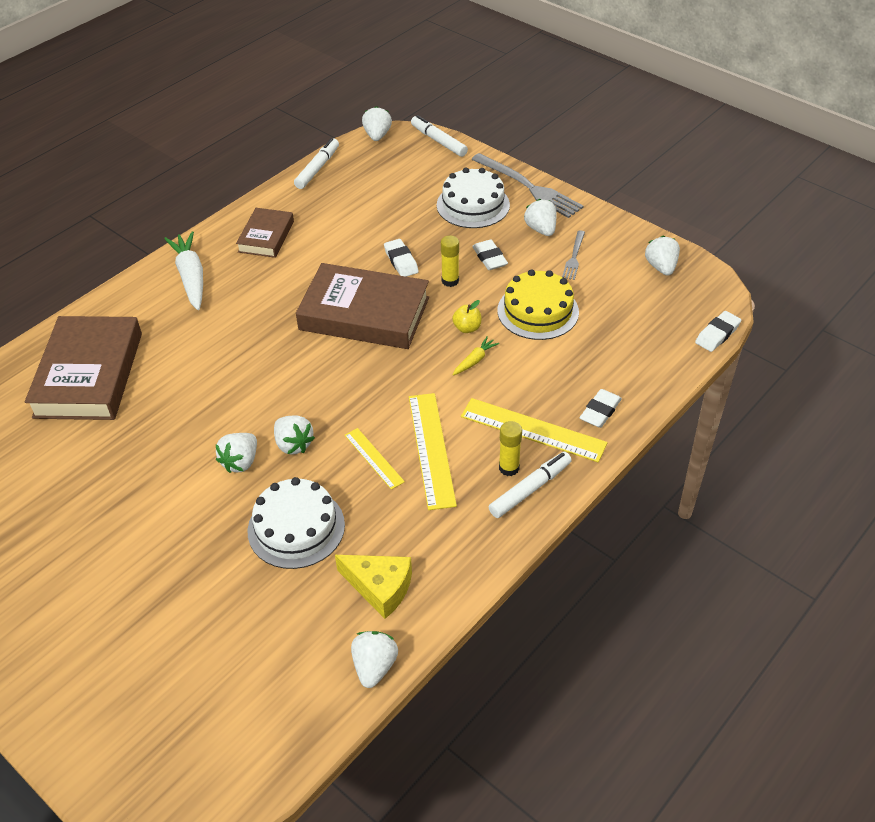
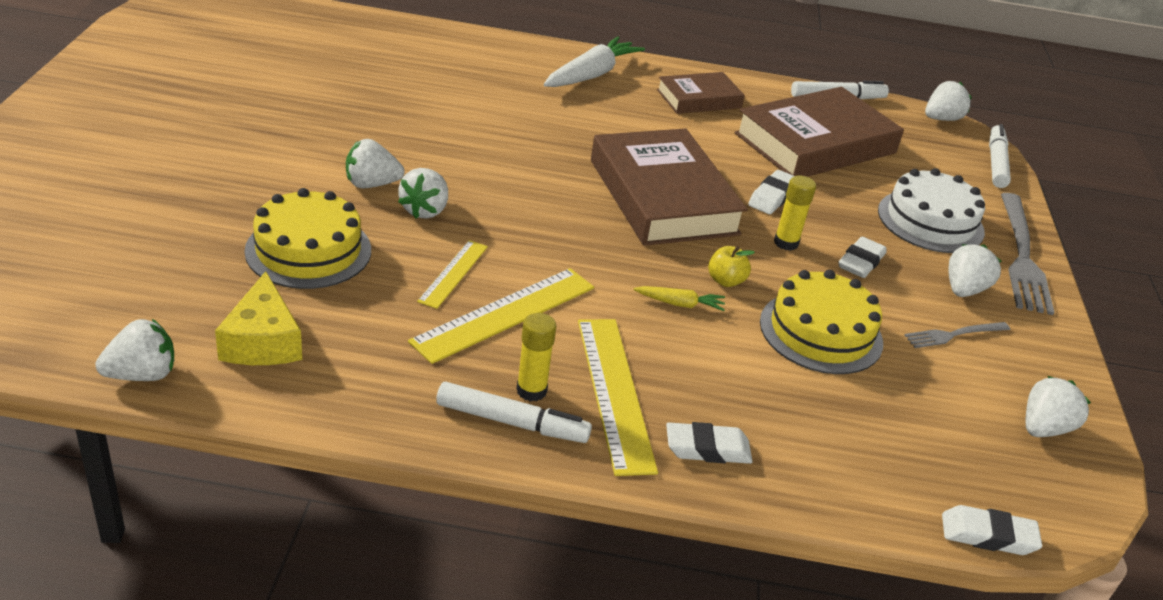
camera: 50 degrees right, 10 degrees down
(89, 375) = (408, 63): brown book -> brown book (815, 143)
(296, 528) = (308, 250): white cake -> yellow cake

